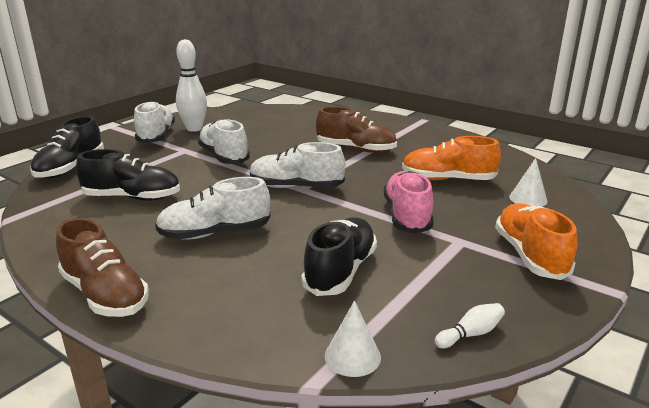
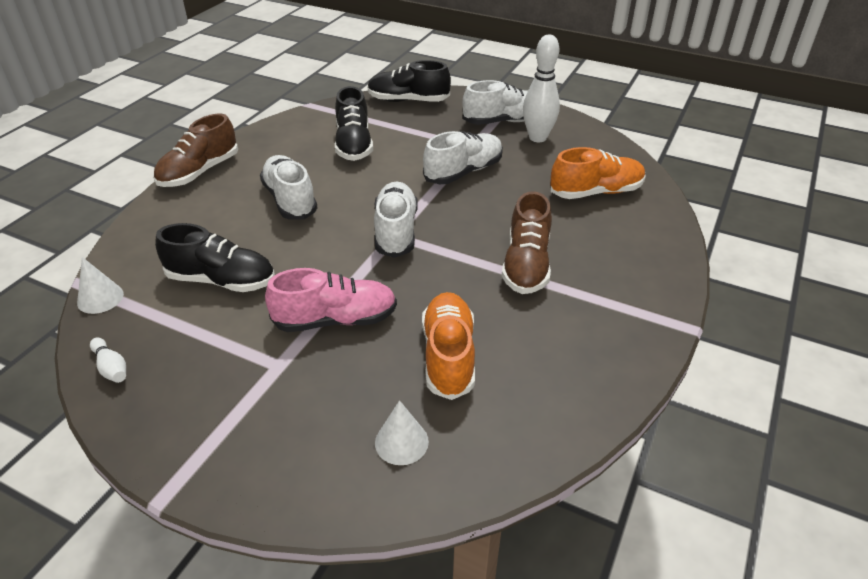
camera: 80 degrees right, 15 degrees up
(530, 255) = (245, 426): orange shoe -> orange shoe (596, 192)

